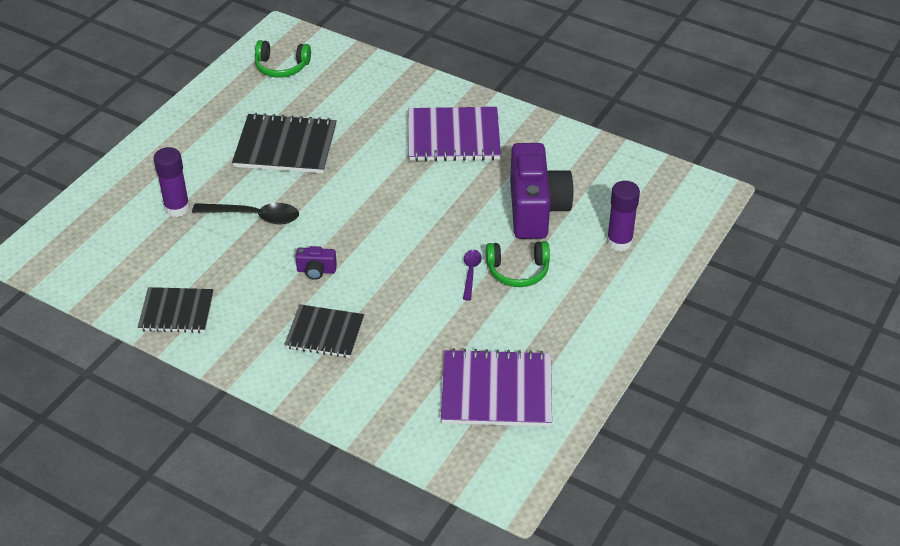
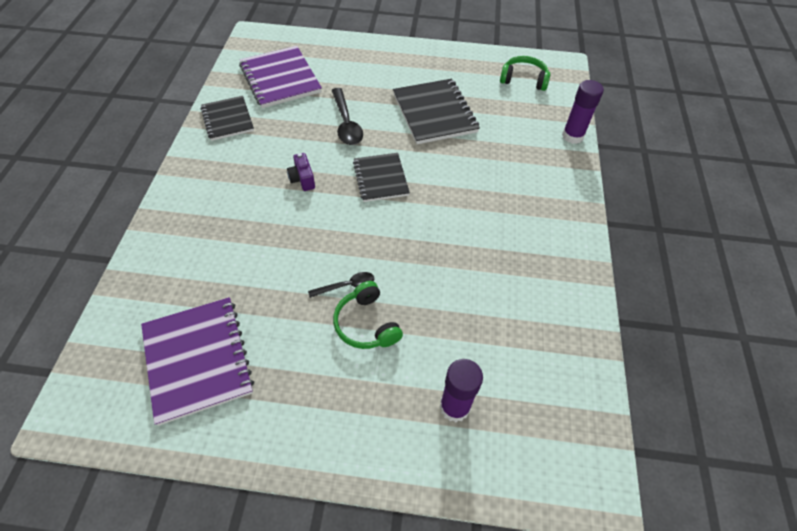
camera: 65 degrees right, 10 degrees up
(177, 208) = (334, 82): purple glue stick -> purple glue stick (572, 136)
(281, 67) = (523, 79): green headphones -> green headphones turned 120 degrees clockwise
(325, 333) = (233, 209): black notebook -> black notebook (381, 178)
(453, 137) = (519, 212): purple notebook -> purple notebook (280, 79)
(471, 273) = (347, 286): purple spoon -> black spoon
(536, 209) = (460, 311): purple camera -> none

